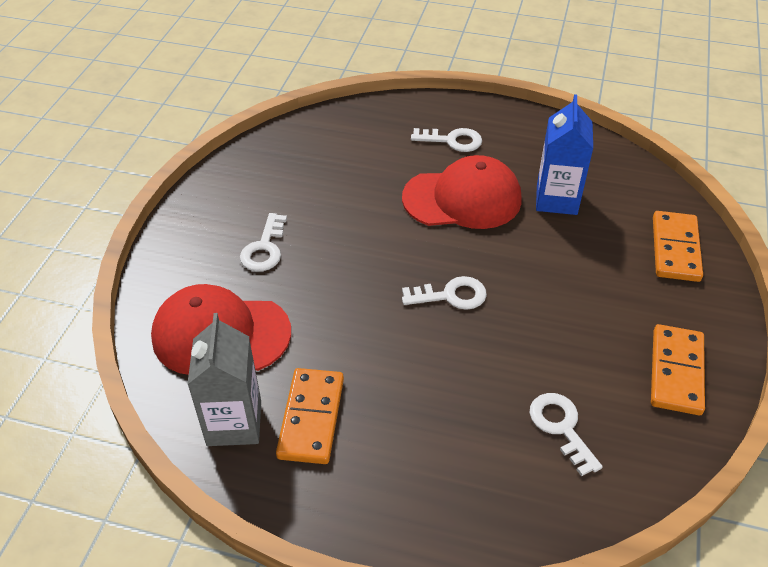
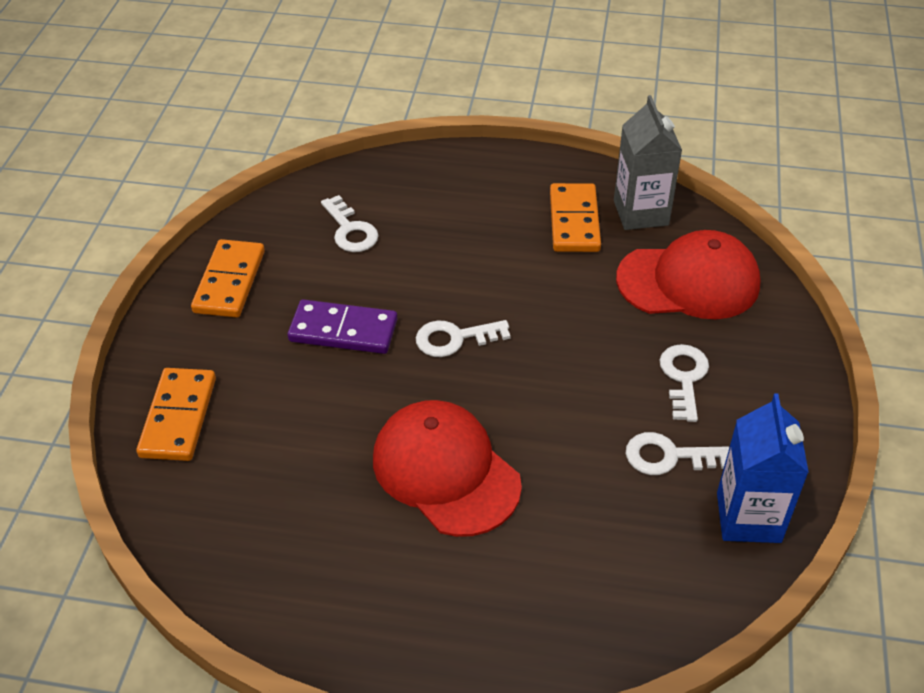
camera: 175 degrees right, 0 degrees up
(452, 140) = (465, 582): white key -> white key (668, 456)
(462, 199) = (445, 471): red cap -> red cap turned 60 degrees clockwise
(552, 311) = (343, 330): none -> purple domino
(556, 199) = (315, 481): blue carton -> blue carton (748, 517)

